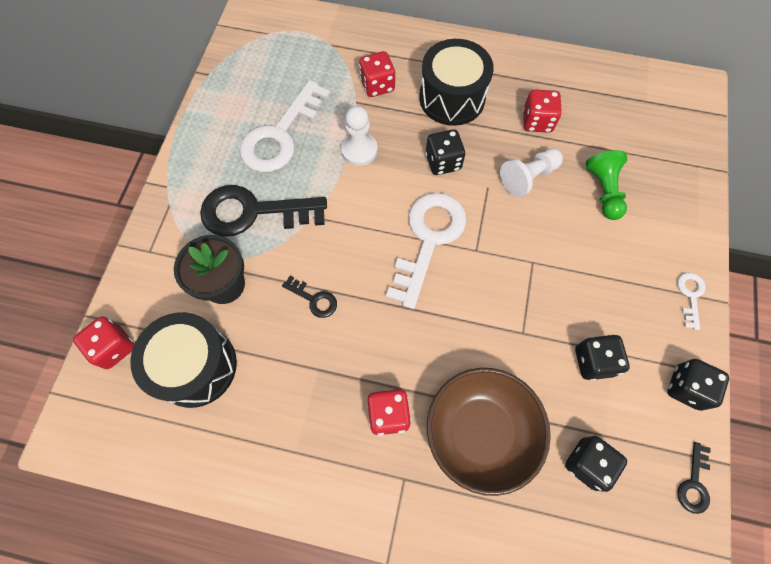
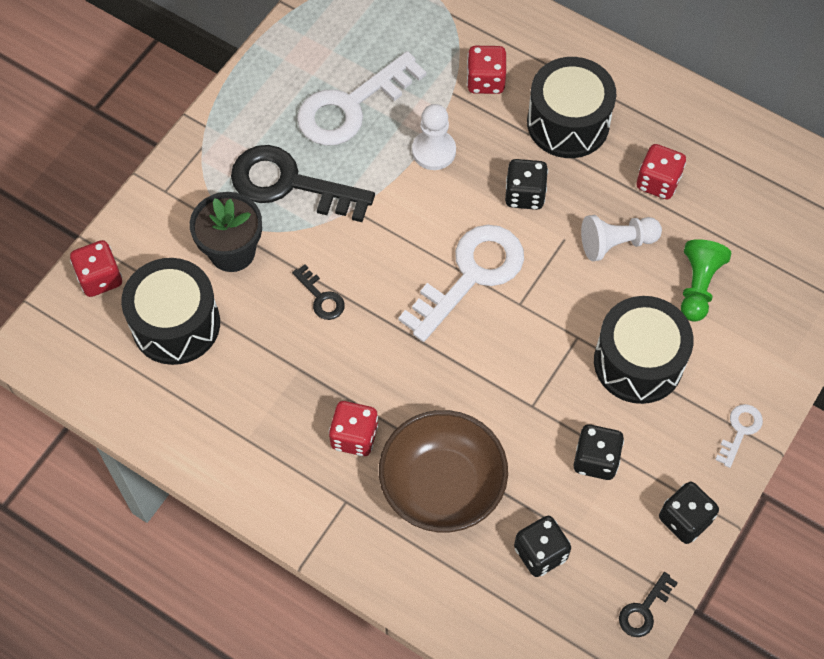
camera: 20 degrees right, 5 degrees down
(588, 266) = (638, 362): none -> black drum

